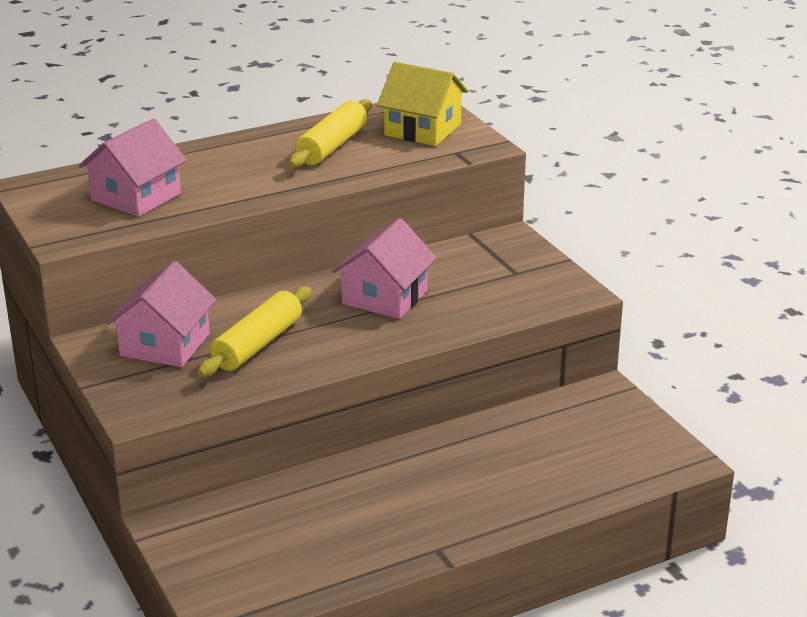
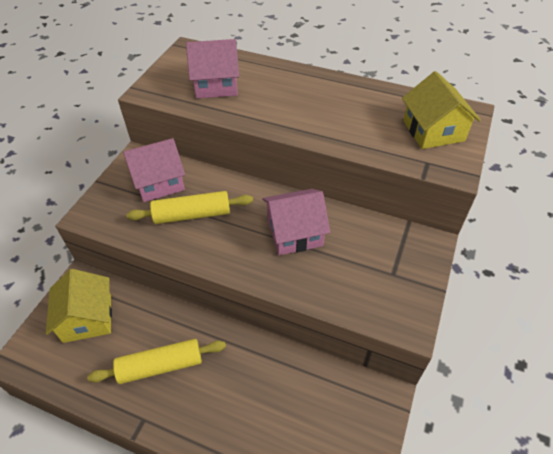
camera: 50 degrees right, 20 degrees up
(239, 539) = (87, 318): none -> yellow house
(332, 146) = (361, 110): yellow rolling pin -> yellow rolling pin (160, 366)

